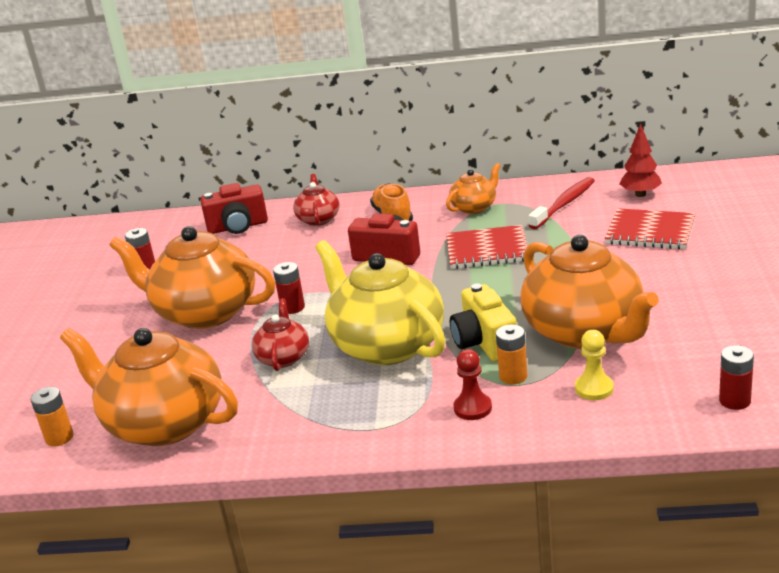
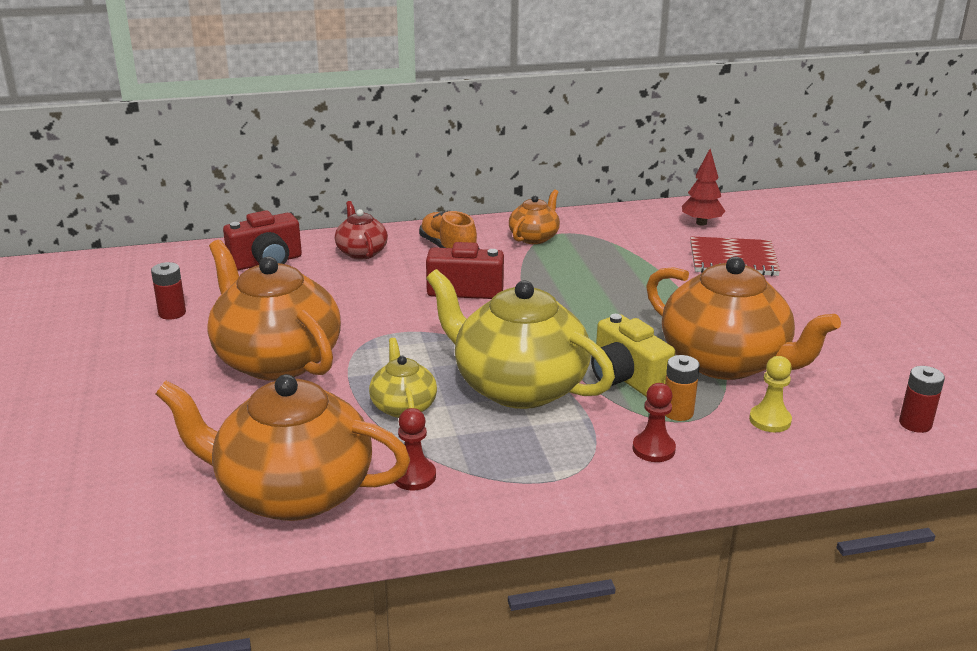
camera: 20 degrees left, 0 degrees up
(59, 437) = (159, 520): orange battery -> none
(205, 312) = (276, 359): orange teapot -> orange teapot turned 45 degrees clockwise
(262, 417) = (414, 476): none -> red pawn
(283, 357) = (403, 406): red teapot -> yellow teapot
(292, 307) = (383, 350): red battery -> none
(487, 250) = (573, 281): red notebook -> none
(564, 204) = (629, 233): red toothbrush -> none

